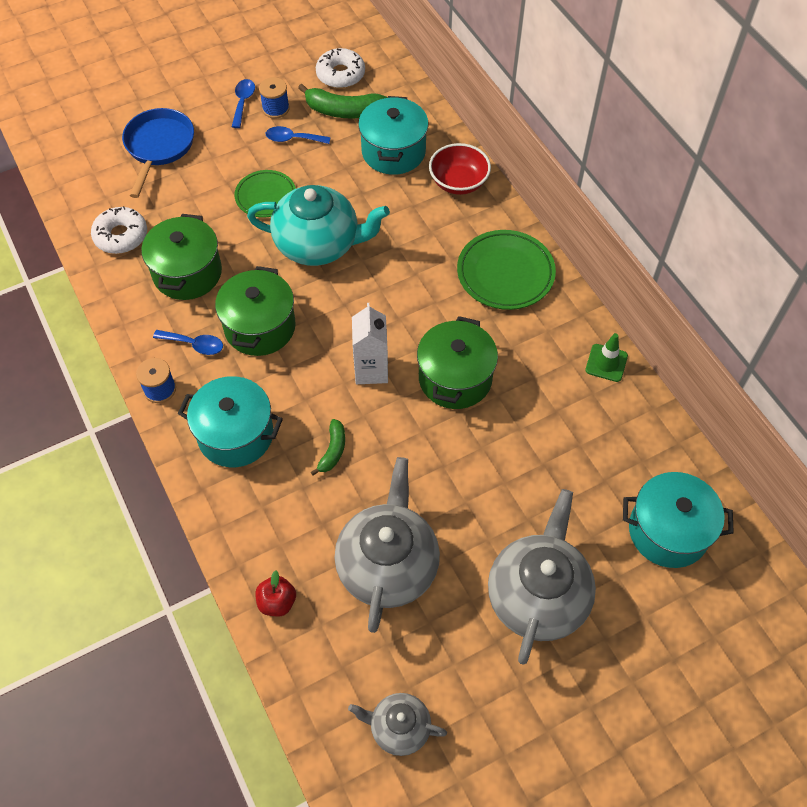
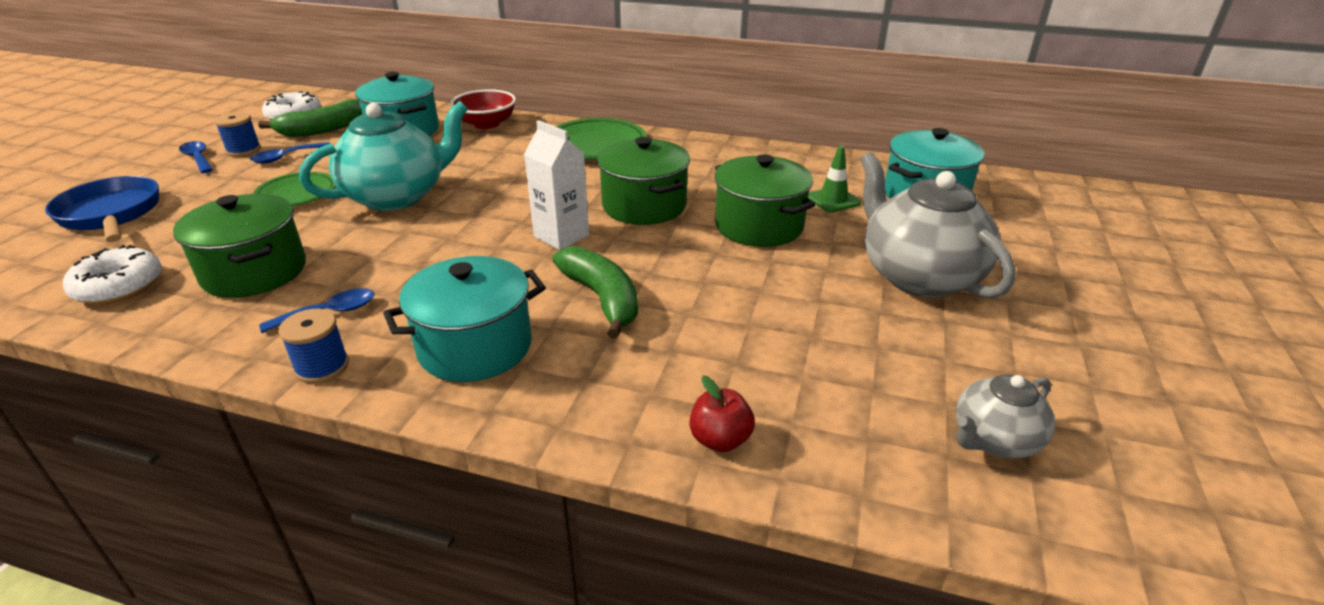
camera: 45 degrees left, 25 degrees down
(260, 327) = (400, 265): green pot -> green pot (759, 226)
(333, 450) = (602, 299): green banana -> green banana, size x1.73
(388, 565) = (778, 337): grey teapot -> none
(606, 363) = (741, 150): green traffic cone -> green traffic cone (833, 200)

